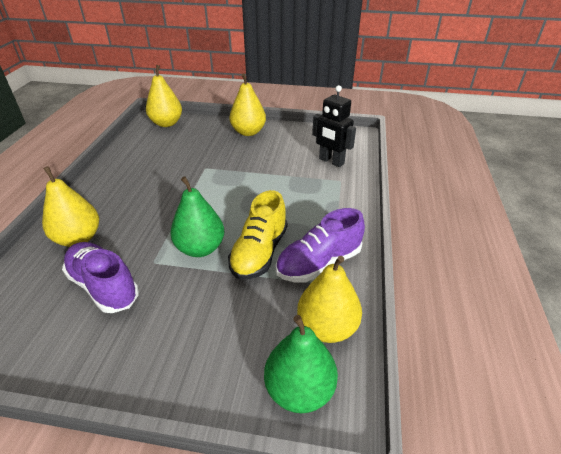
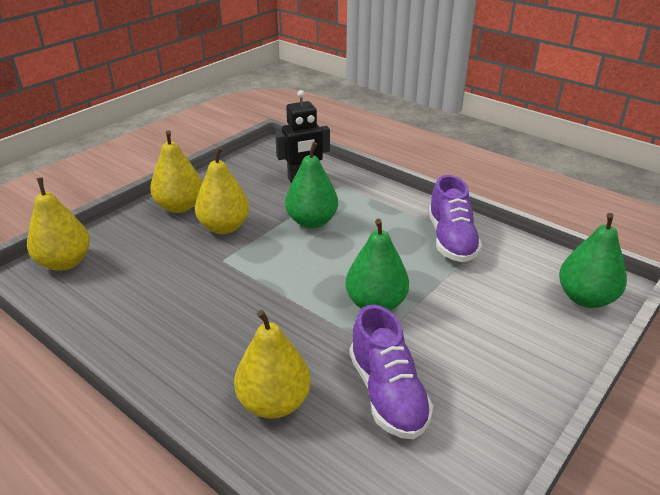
camera: 60 degrees left, 5 degrees down
(104, 286) = (387, 393): purple shoe -> purple shoe turned 90 degrees counterclockwise
(259, 252) = (411, 268): yellow shoe -> none
(278, 185) = (312, 221): none -> green pear
(327, 327) = (529, 263): yellow pear -> yellow pear (224, 227)

